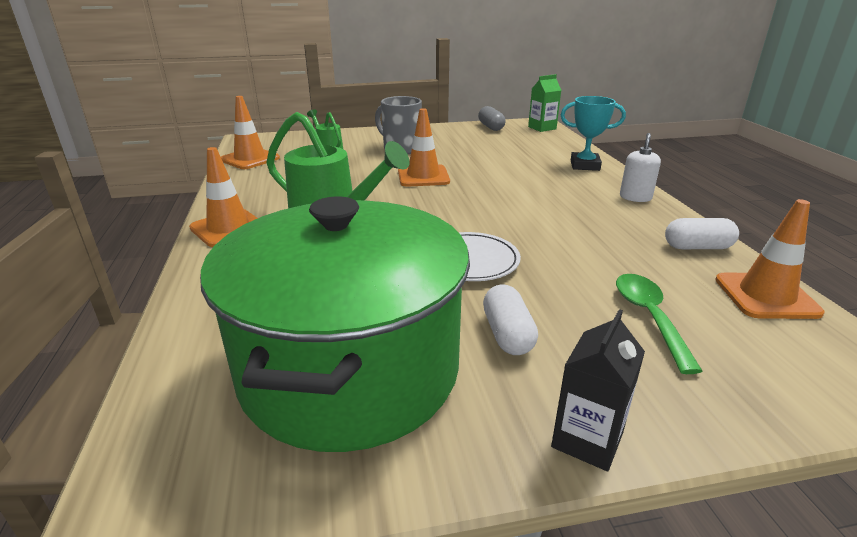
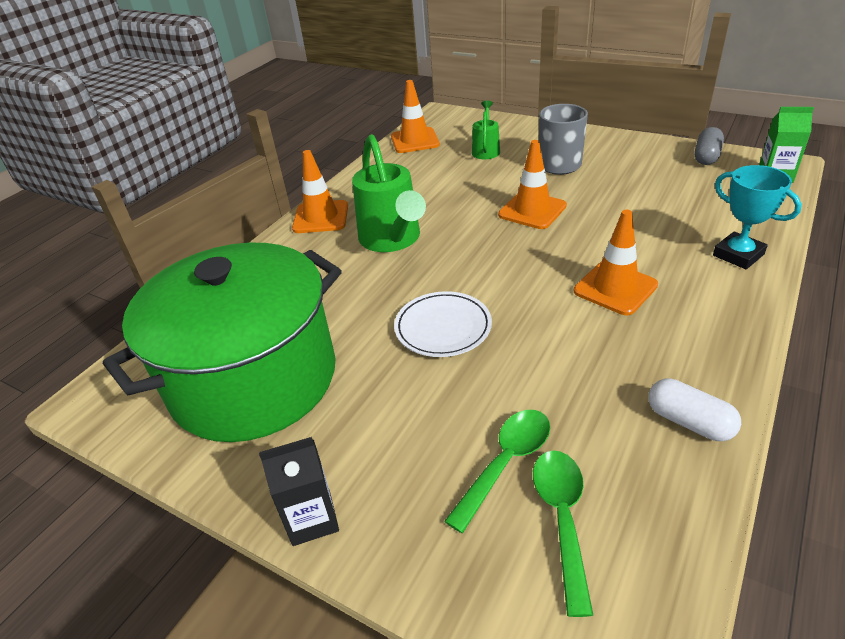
camera: 45 degrees right, 10 degrees up
(507, 334) = (376, 410): white capsule -> none
(635, 197) = (727, 326): white soap dispenser -> none
(730, 328) = (562, 519): none -> green spoon
(766, 296) = (664, 514): orange traffic cone -> orange traffic cone (615, 288)

